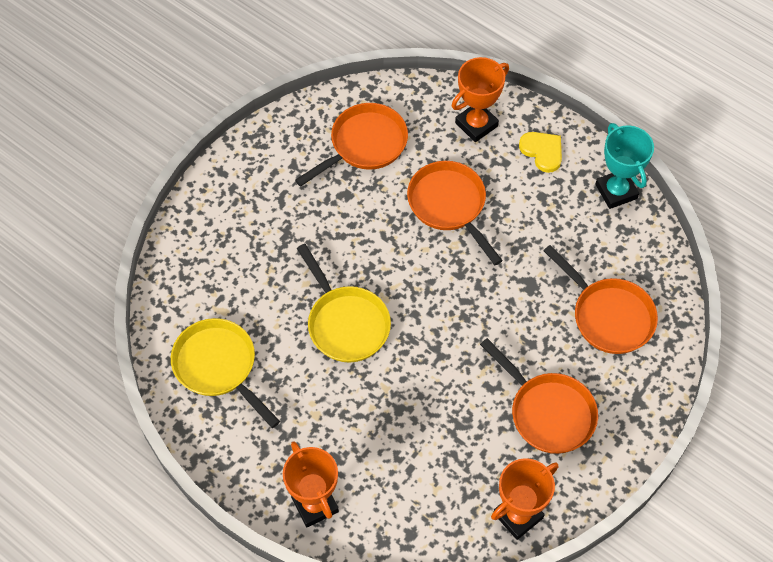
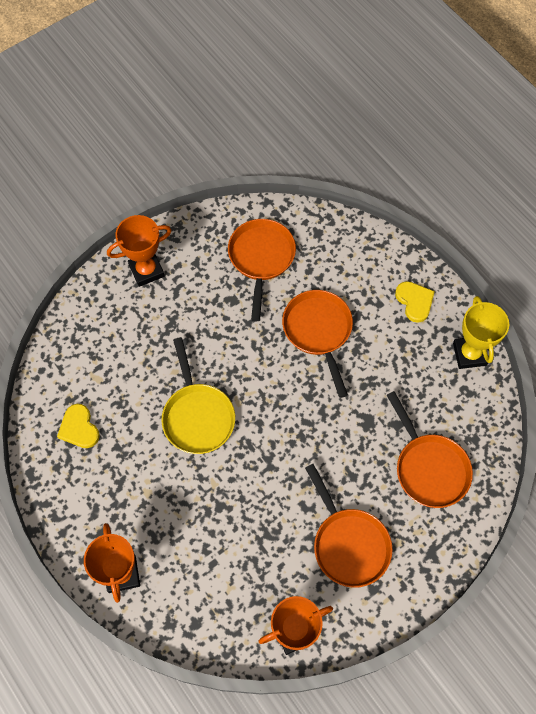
camera: 15 degrees right, 5 degrees up
(219, 367) = (79, 428): yellow pan -> yellow heart
(364, 145) = (261, 259): orange pan -> orange pan turned 60 degrees counterclockwise
(476, 124) = (364, 263): orange trophy -> orange trophy (146, 270)
(616, 191) = (469, 354): turquoise trophy -> yellow trophy

